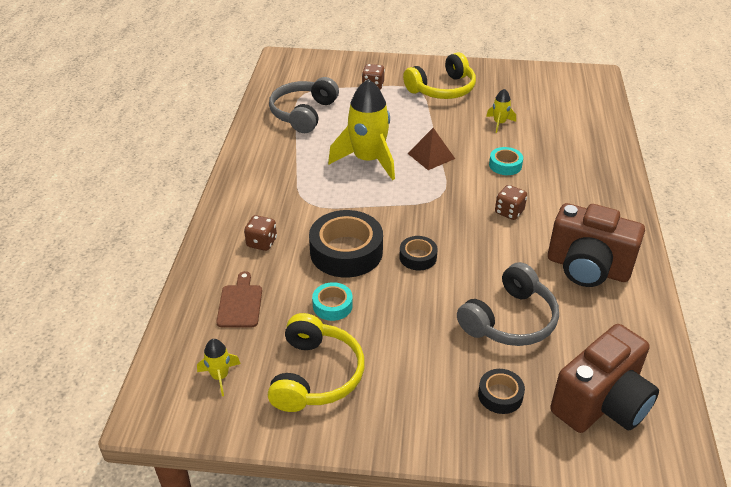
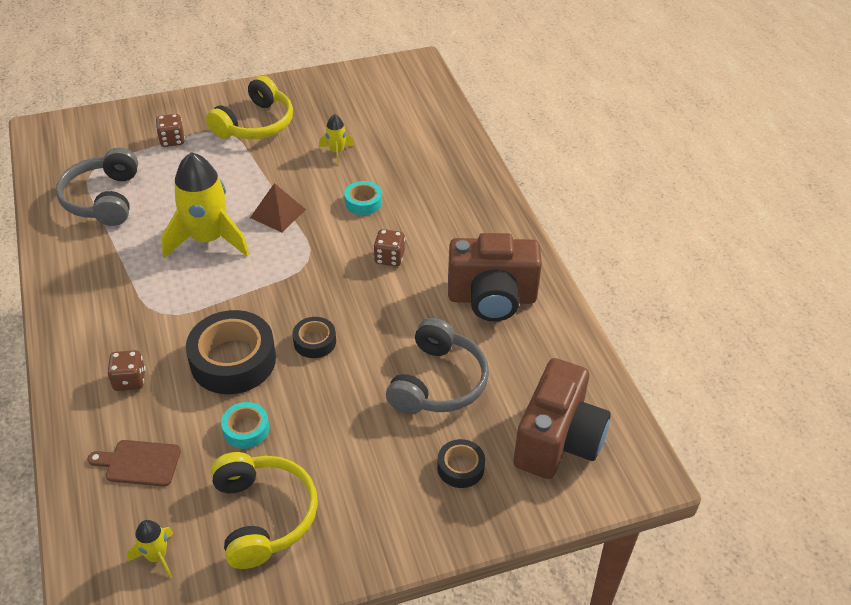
camera: 25 degrees left, 5 degrees up
(240, 303) = (139, 463): brown cutting board -> brown cutting board turned 60 degrees counterclockwise

